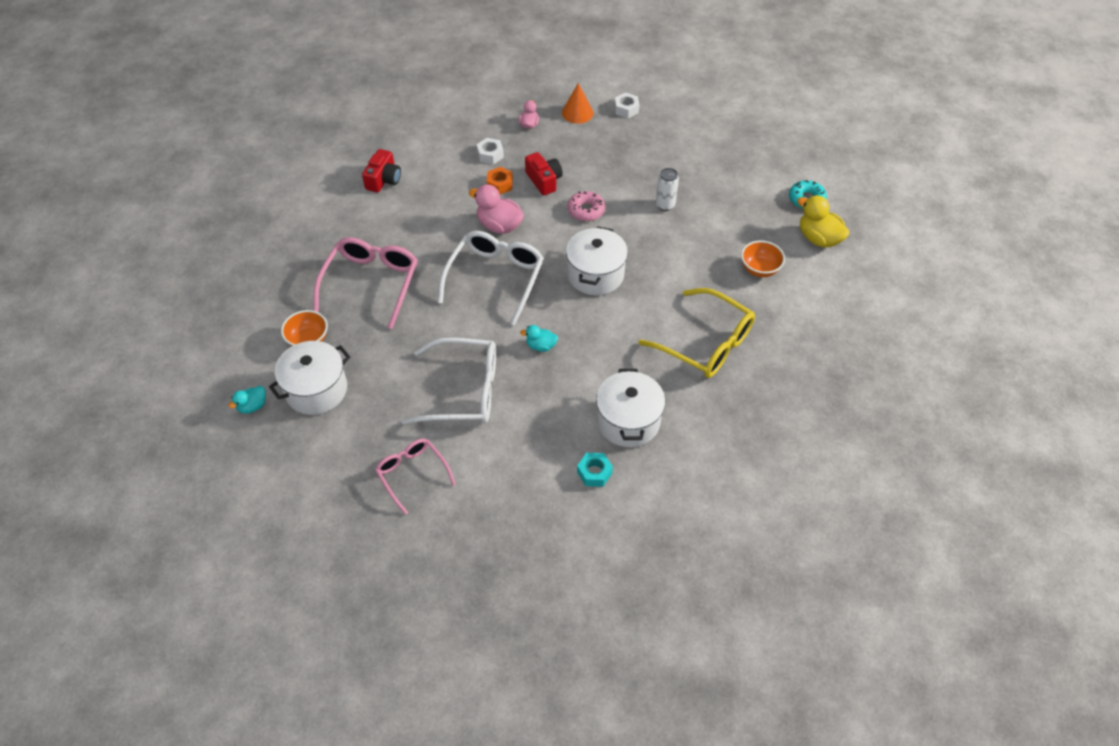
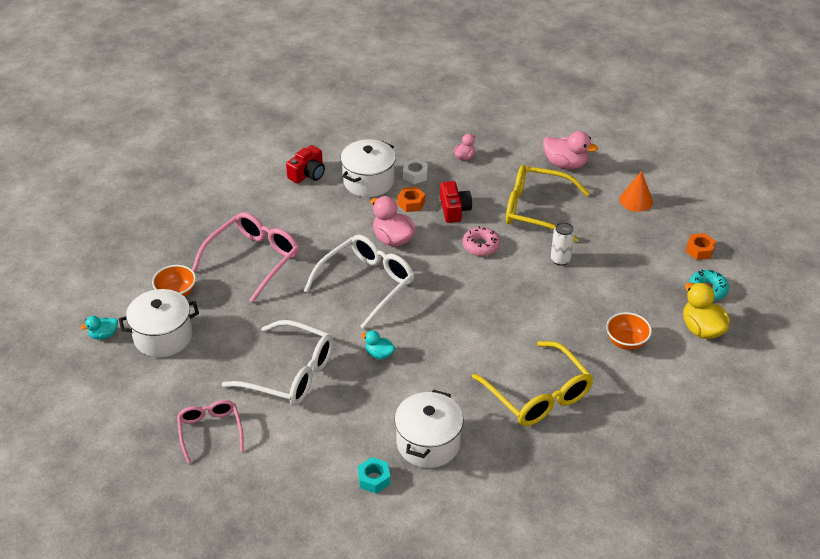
camera: 20 degrees right, 10 degrees down
(577, 113) = (516, 157): orange cone -> orange cone (636, 200)
(595, 274) = (462, 305): white pot -> white pot (368, 181)
(621, 161) = (536, 210): none -> yellow glasses
(626, 109) = (565, 164): white nut -> pink duck
(783, 163) = (699, 250): none -> orange nut

